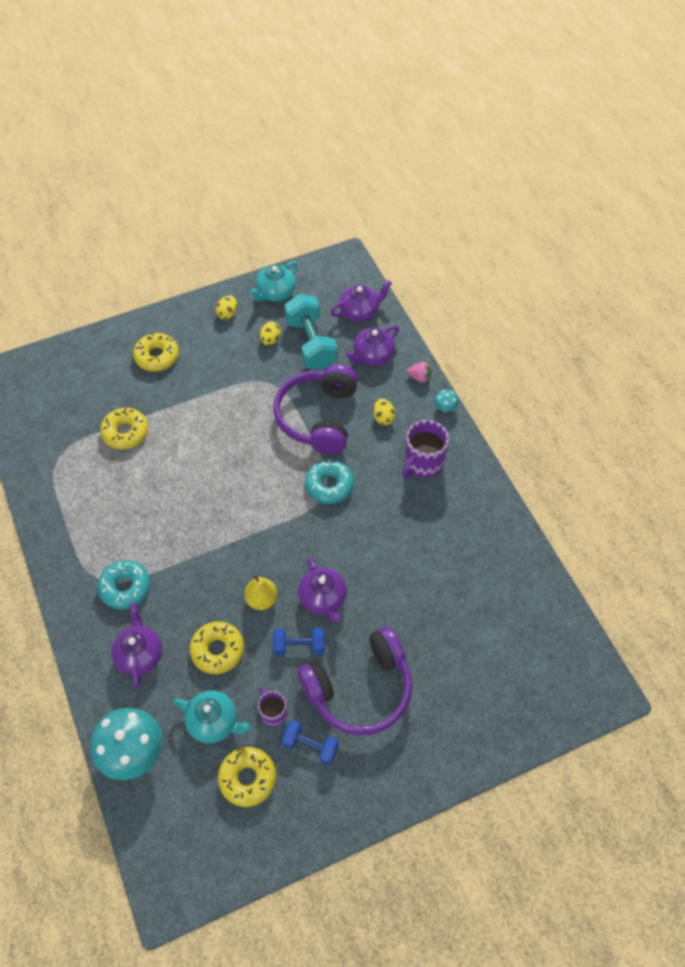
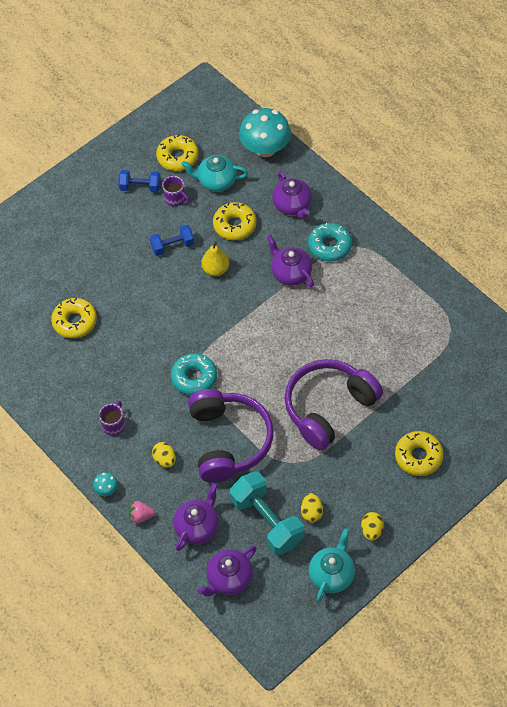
camera: 165 degrees right, 0 degrees up
(125, 432) = (404, 370): yellow donut -> yellow donut (75, 322)
(323, 598) = (166, 284): purple teapot -> purple teapot (290, 273)
(359, 688) = (116, 232): purple headphones -> purple headphones (328, 408)
(423, 463) = (114, 425): purple mug -> purple mug, size x0.59

